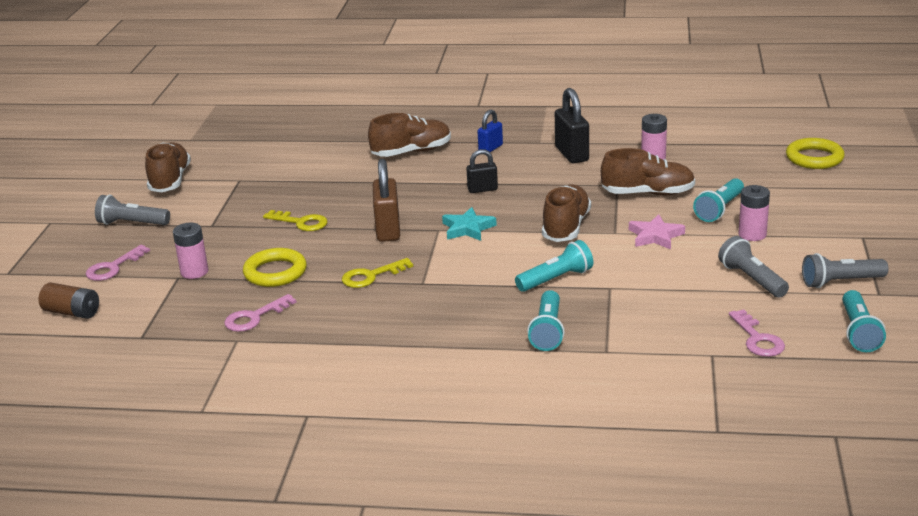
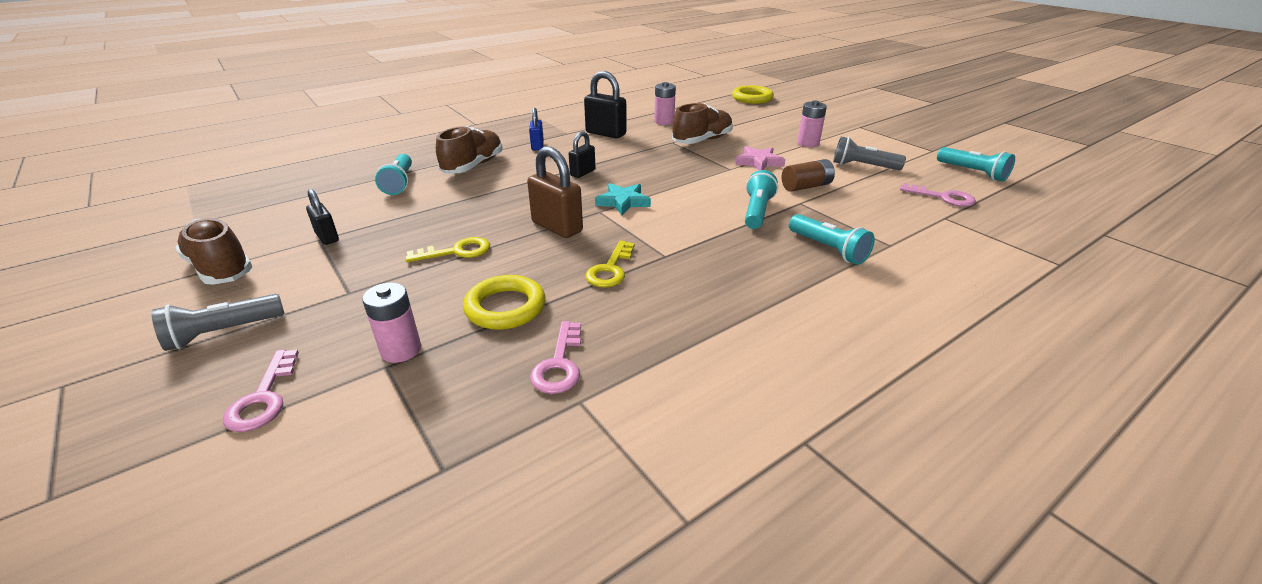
camera: 45 degrees left, 5 degrees up
(72, 312) = (270, 497): brown battery -> brown battery (806, 186)
(245, 180) = (327, 237): none -> black padlock
(566, 227) = (693, 176): brown shoe -> none
(719, 209) = (762, 136): turquoise flashlight -> turquoise flashlight (400, 183)
(840, 282) = (904, 151): grey flashlight -> none

